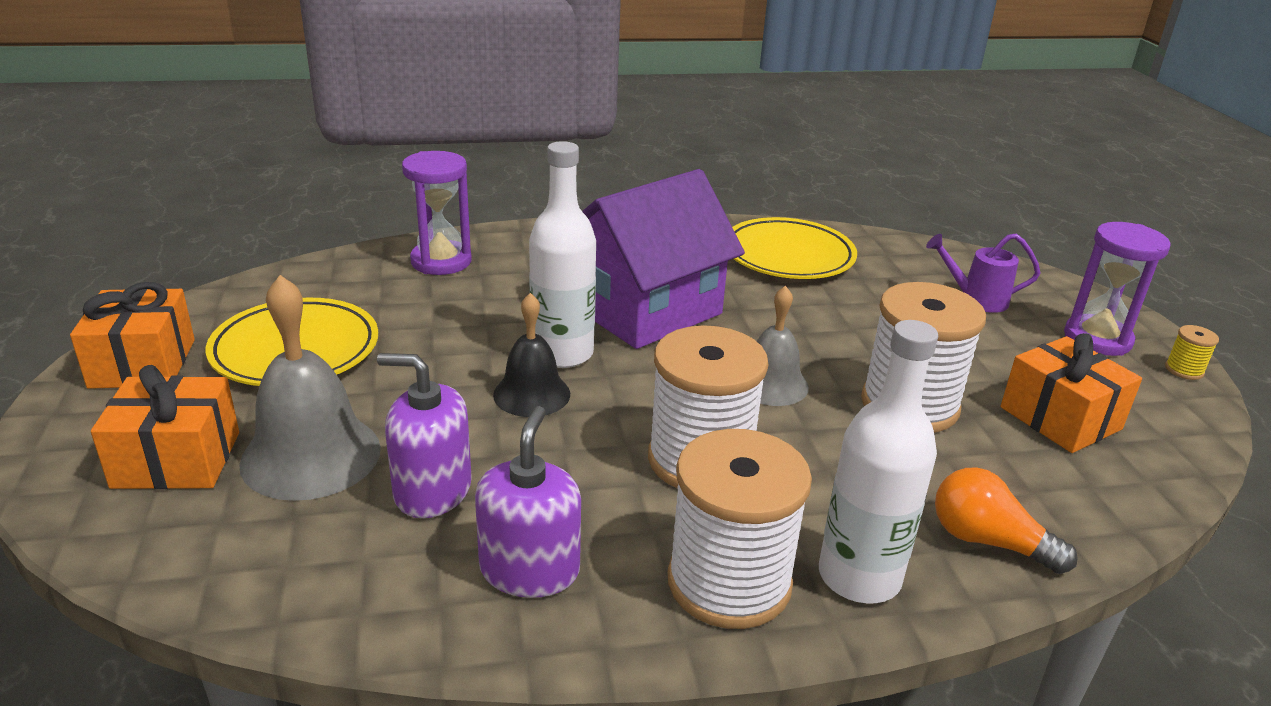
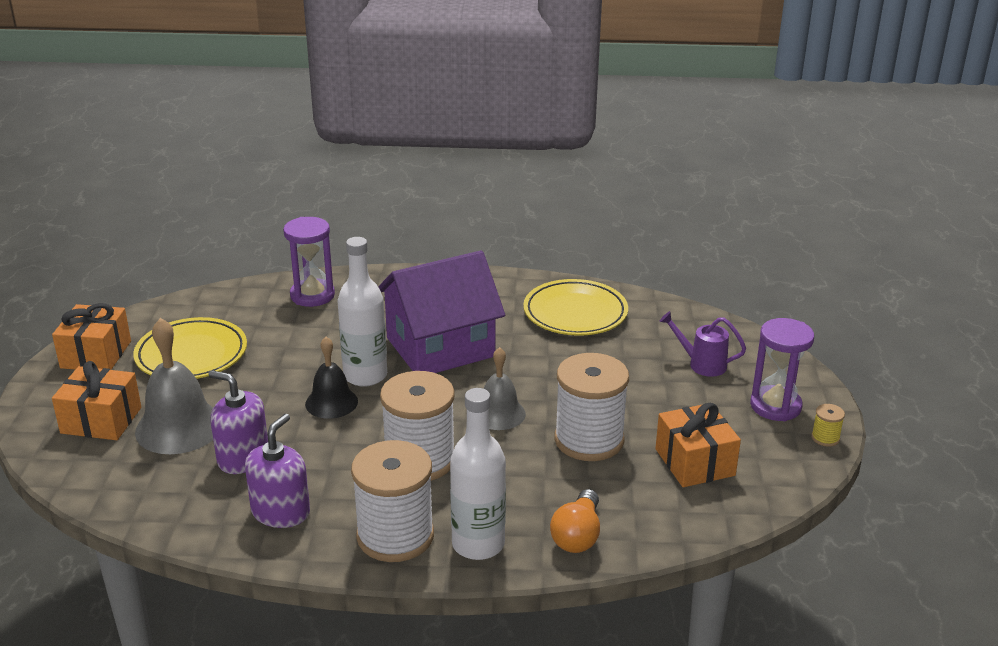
camera: 15 degrees right, 0 degrees up
(988, 541) = (577, 535): orange light bulb -> orange light bulb turned 120 degrees counterclockwise

